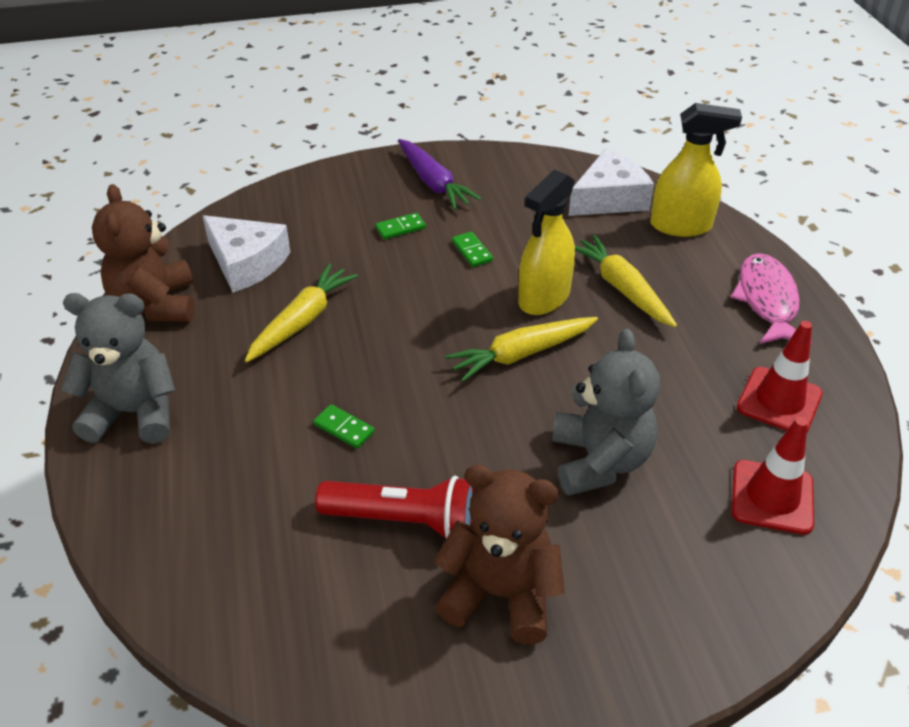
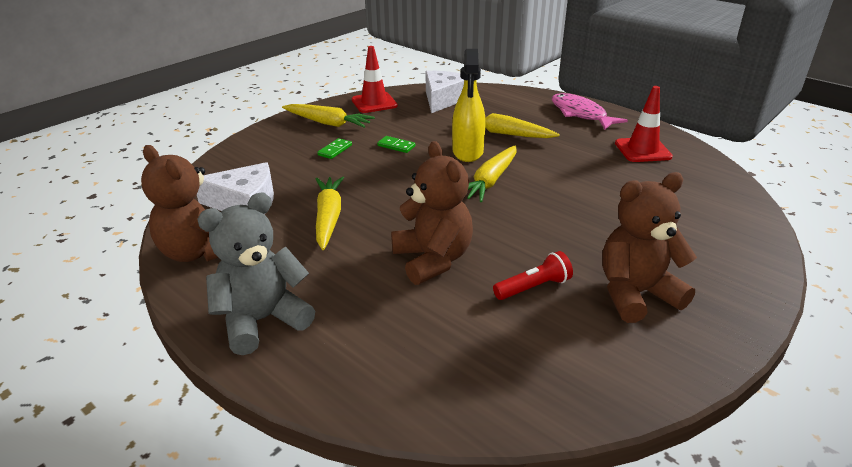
camera: 35 degrees left, 10 degrees down
(344, 428) = (433, 259): green domino -> brown teddy bear
(403, 520) = (533, 287): red flashlight -> red flashlight, size x0.65
(433, 183) = (328, 123): purple carrot -> yellow carrot
(599, 461) = (598, 210): grey teddy bear -> none
(681, 226) = (497, 99): yellow spray bottle -> none
(772, 497) = (695, 188): red traffic cone -> red traffic cone (374, 103)

